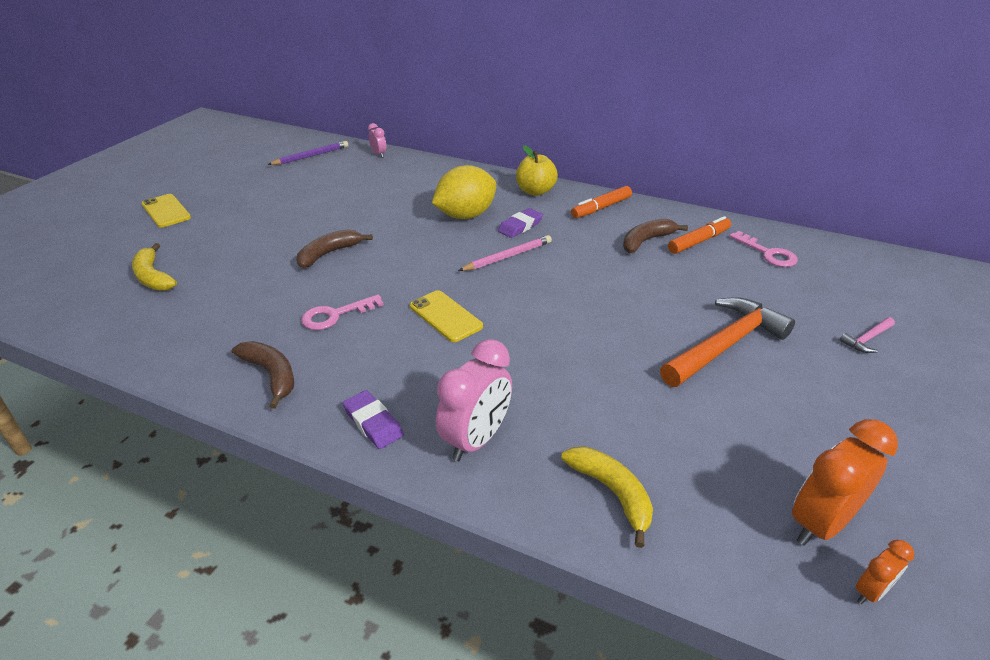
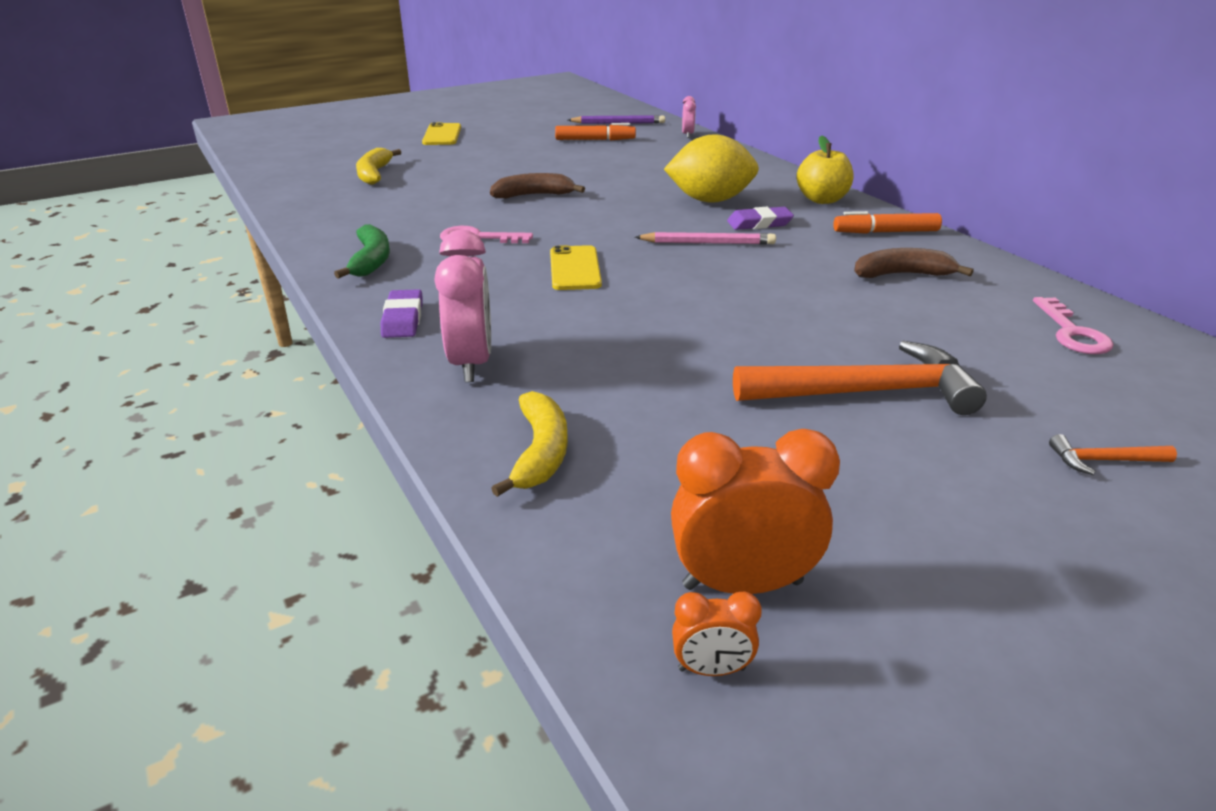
camera: 35 degrees right, 5 degrees down
(271, 375) = (371, 261): brown banana -> green banana
(476, 439) = (471, 363): pink clock -> pink clock turned 75 degrees counterclockwise
(698, 241) = (979, 294): orange marker -> orange marker (595, 140)
(867, 339) = (1104, 461): pink hammer -> orange hammer

